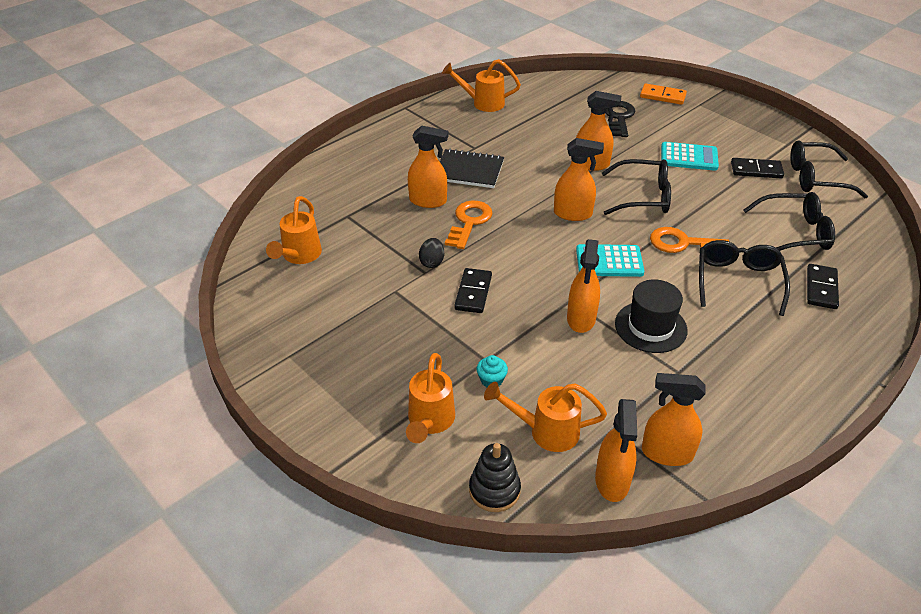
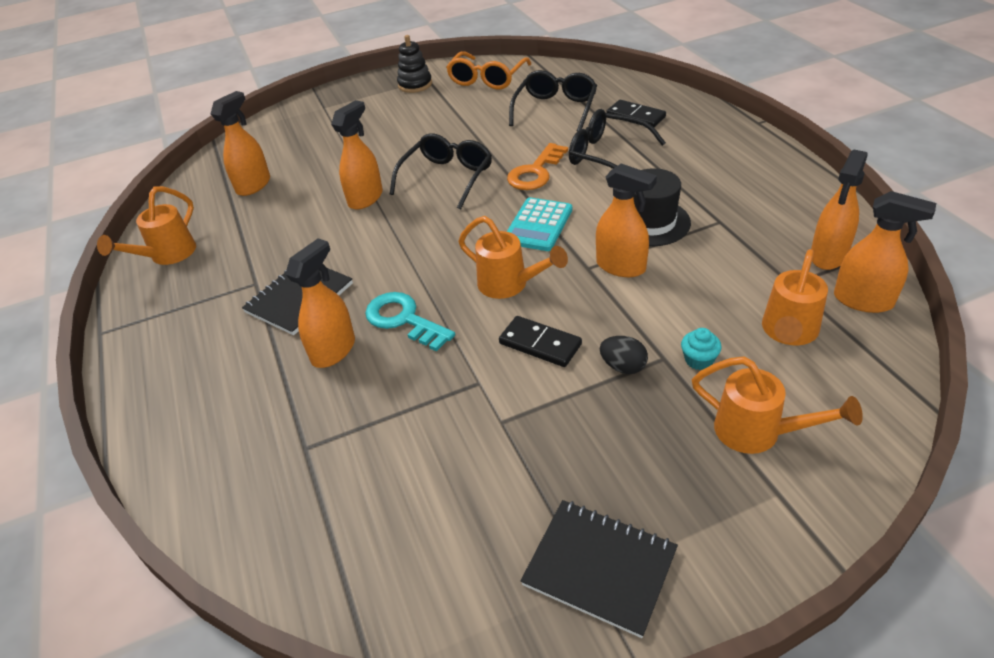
camera: 65 degrees left, 0 degrees up
(298, 358) = (599, 567): none -> black notebook
(299, 256) = (364, 529): orange watering can -> orange watering can (510, 285)
(432, 262) = (462, 371): black egg -> black egg (623, 366)
(469, 222) = (404, 319): orange key -> turquoise key
(494, 490) = (873, 395): black stacking toy -> black stacking toy (415, 85)
(573, 214) = (443, 232): orange spray bottle -> orange spray bottle (253, 185)
(619, 117) = (298, 160): black key -> none
(662, 96) = (288, 124): orange domino -> none
(689, 157) = (404, 135): turquoise calculator -> none
(756, 170) = (453, 104): black domino -> none
(815, 178) = (487, 79): black glasses -> orange glasses

